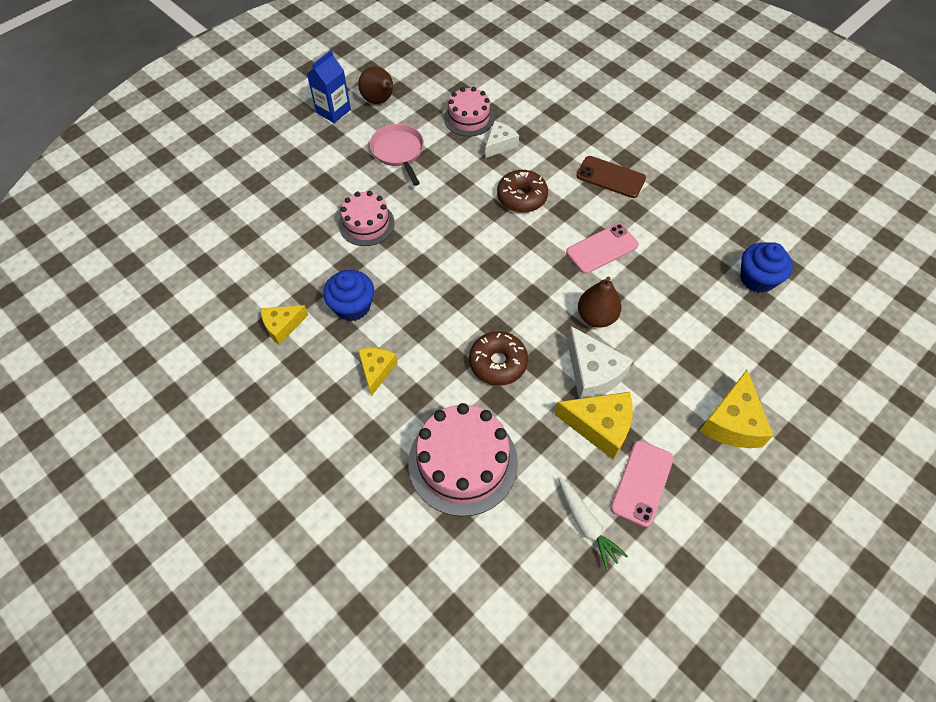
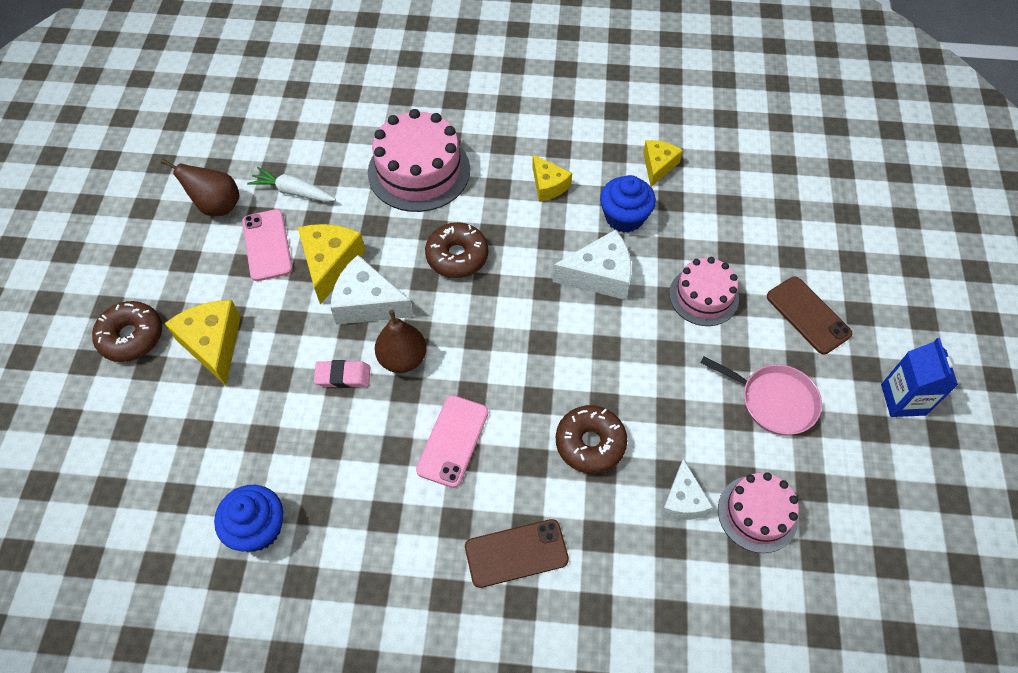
camera: 140 degrees right, 0 degrees up
(322, 174) = (808, 315): none -> brown phone
(379, 101) = (878, 455): brown pear -> brown pear (217, 206)
(414, 280) = (599, 275): none -> white cheese
(599, 426) = (330, 264): yellow cheese -> yellow cheese turned 120 degrees clockwise
(646, 332) = (343, 376): none -> pink eraser
(799, 475) = (131, 337): none -> brown donut

